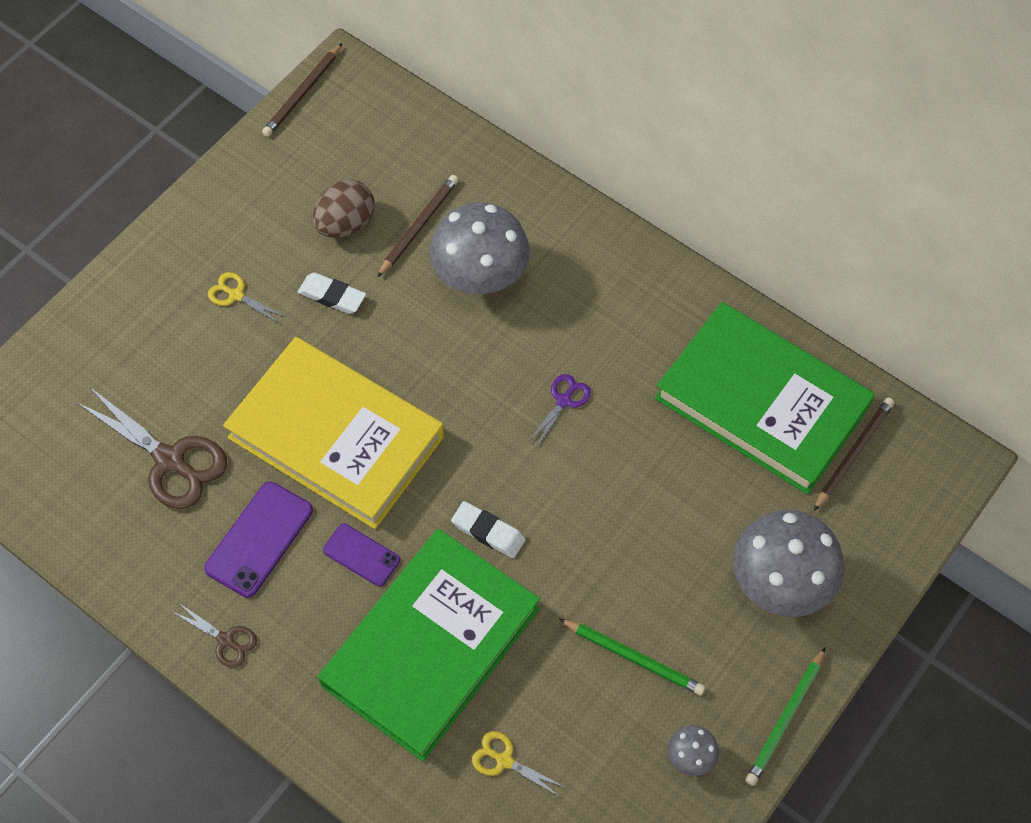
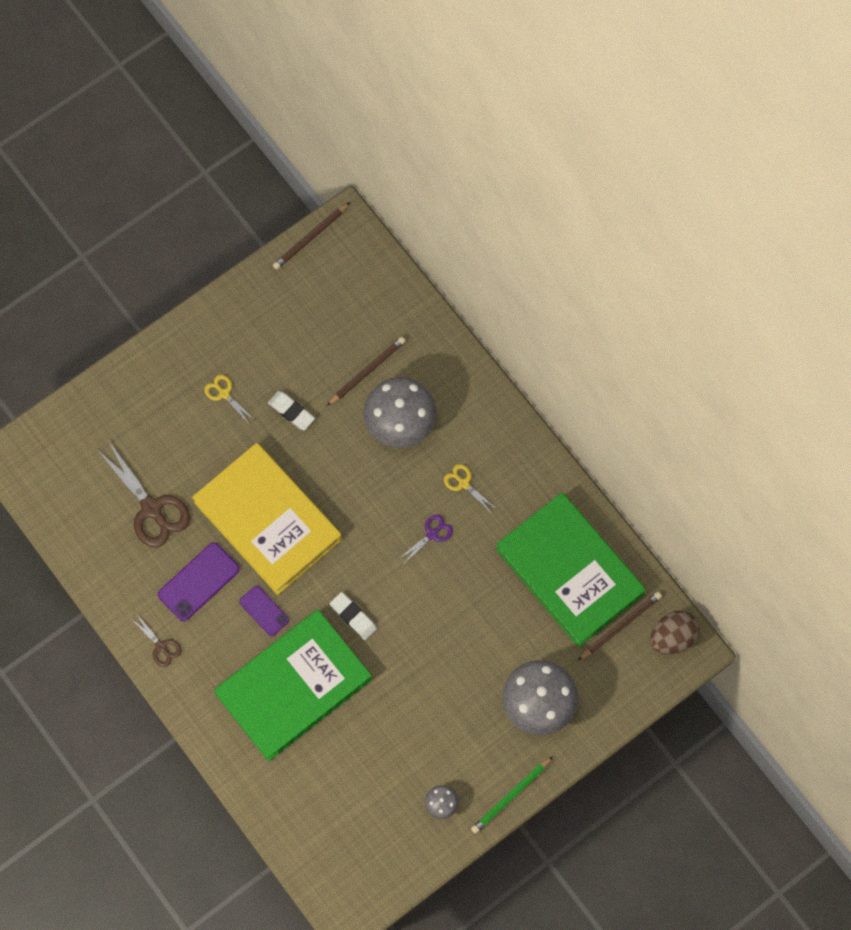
camera: 15 degrees right, 10 degrees up
(345, 224) = (315, 356): brown egg -> brown egg (672, 637)
(504, 760) = (320, 774): yellow scissors -> yellow scissors (463, 483)
(633, 657) = (424, 729): green pencil -> none

